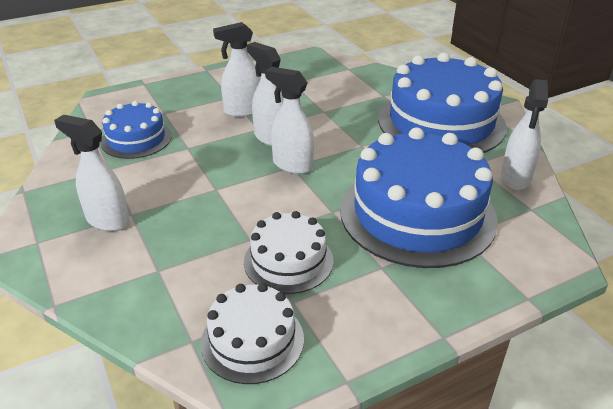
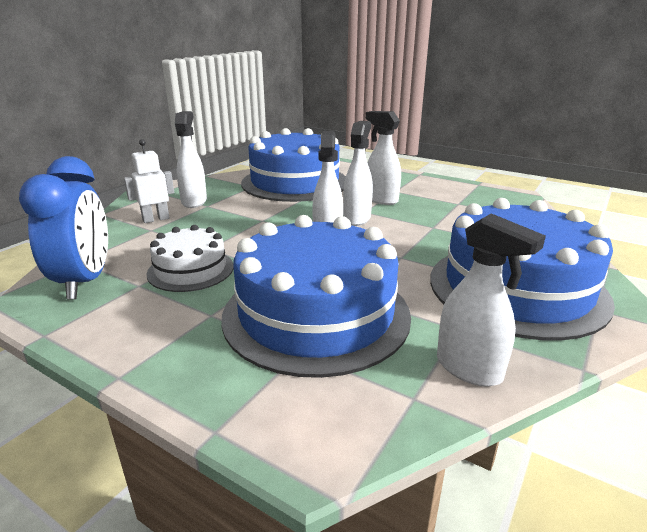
camera: 60 degrees right, 10 degrees down
(129, 261) = (156, 219): none -> white robot
(136, 139) = (295, 182): blue cake -> blue cake, size x1.89
(252, 340) = (85, 281): white cake -> blue clock
(515, 179) = (469, 369): white spray bottle -> white spray bottle turned 120 degrees counterclockwise

